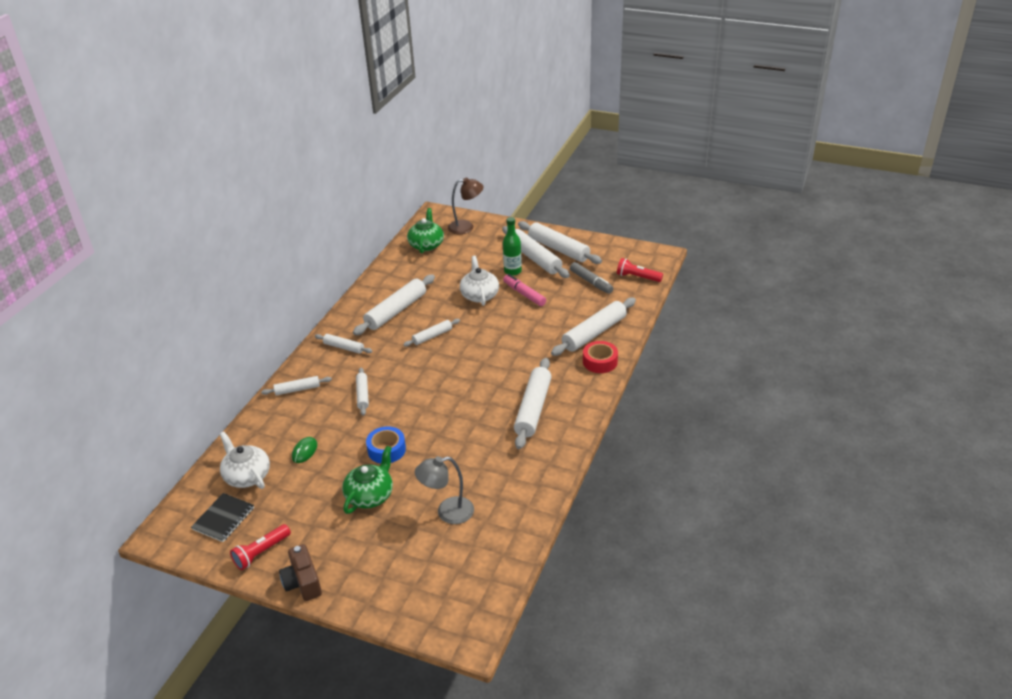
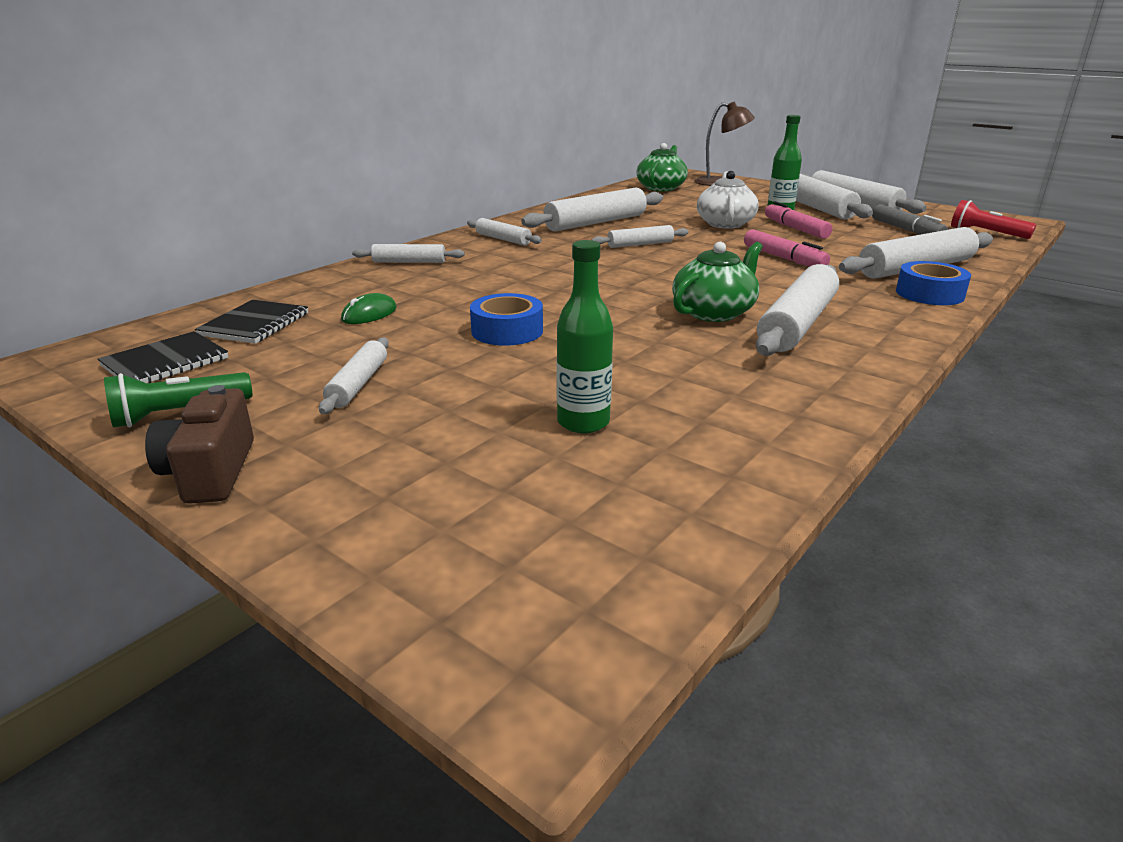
camera: 15 degrees right, 10 degrees down
(247, 476) = (255, 324): white teapot -> black notebook
(261, 552) = (179, 414): red flashlight -> green flashlight
(362, 395) = (503, 277): white rolling pin -> white rolling pin (358, 384)
(370, 495) = (442, 376): green teapot -> green teapot (714, 312)
(447, 512) = (583, 422): grey lamp -> green bottle
(520, 336) = (783, 258): none -> pink marker
(600, 362) = (929, 294): red tape -> blue tape

